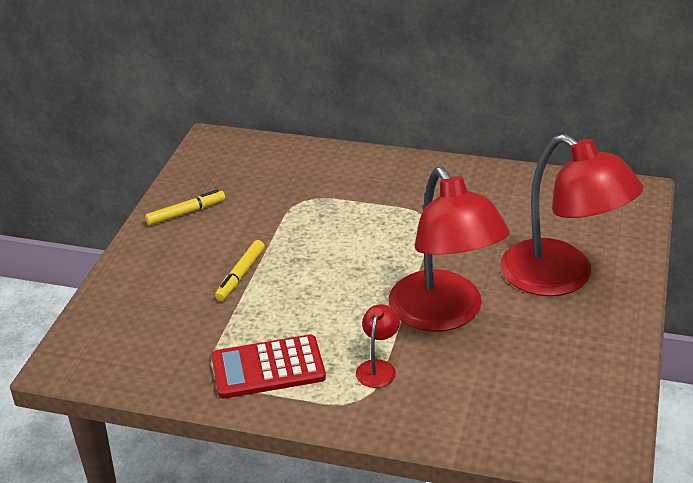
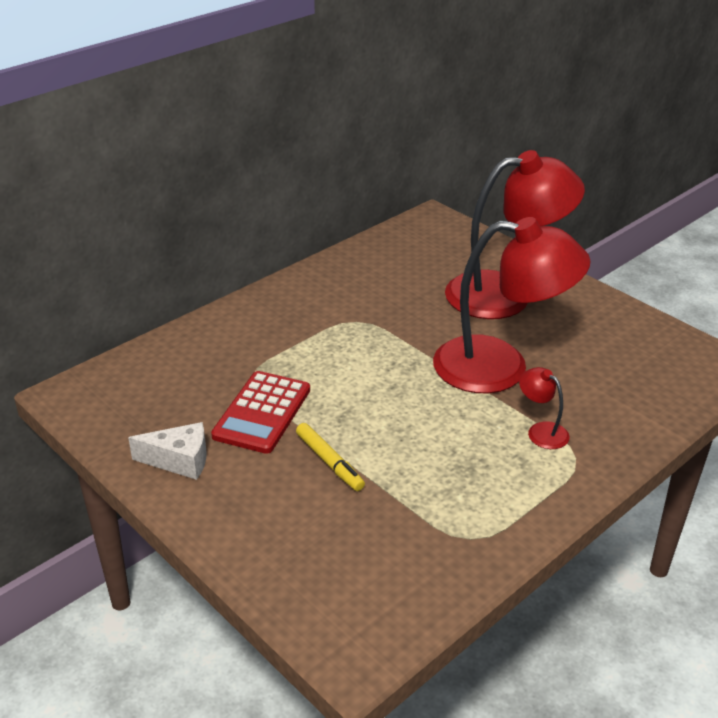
camera: 60 degrees left, 0 degrees up
(186, 213) = (179, 461): yellow marker -> white cheese
(268, 368) = (489, 497): red calculator -> red calculator (262, 413)

